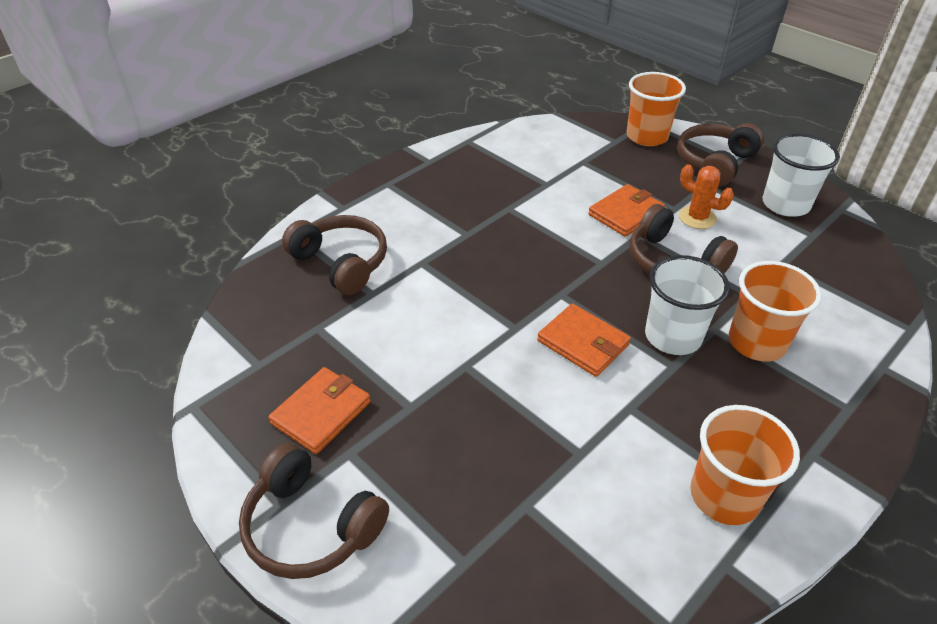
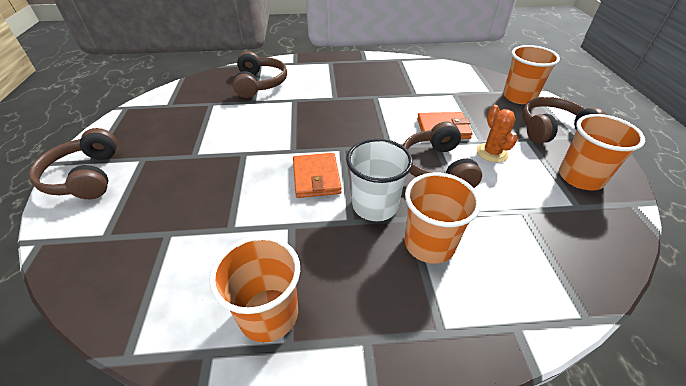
camera: 40 degrees right, 0 degrees up
(321, 412) = (159, 136): orange wallet -> none
(785, 204) = (580, 177): white cup -> orange cup

